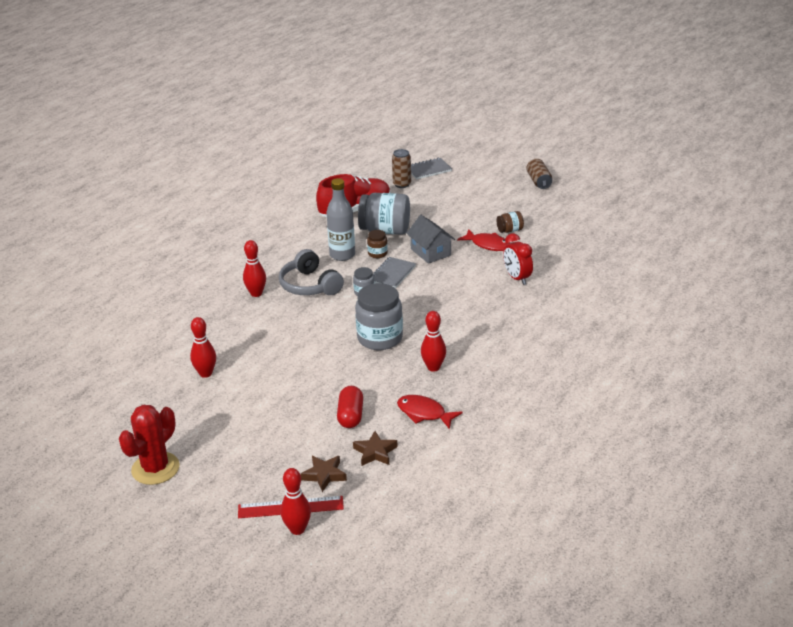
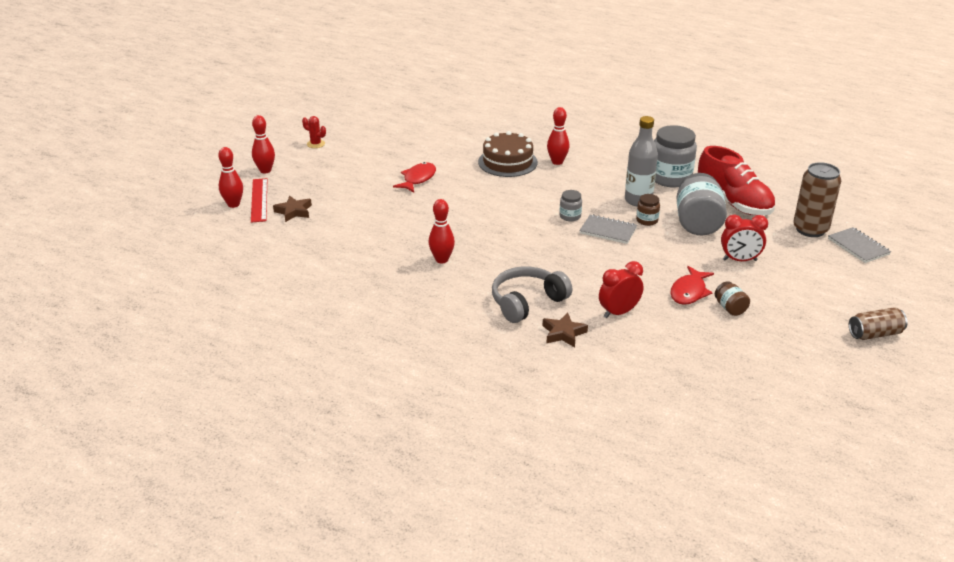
camera: 85 degrees right, 0 degrees up
(155, 468) = (315, 144): red cactus -> red cactus, size x0.50
(206, 373) = (433, 151): red bowling pin -> red bowling pin (265, 170)
(247, 323) = (507, 162): none -> brown cake
(309, 285) = (576, 187): grey headphones -> grey headphones (527, 302)
(350, 416) = (370, 219): red capsule -> none
(375, 452) = (318, 233): brown star -> brown star (563, 333)
(380, 338) = (489, 228): grey jar -> grey jar (670, 178)
(402, 184) = (810, 229): brown can -> brown can, size x1.55
(424, 413) = (370, 256): red fish -> red fish (418, 179)
(430, 252) = (660, 253): grey house -> none
(444, 218) = (739, 260): none -> red clock

